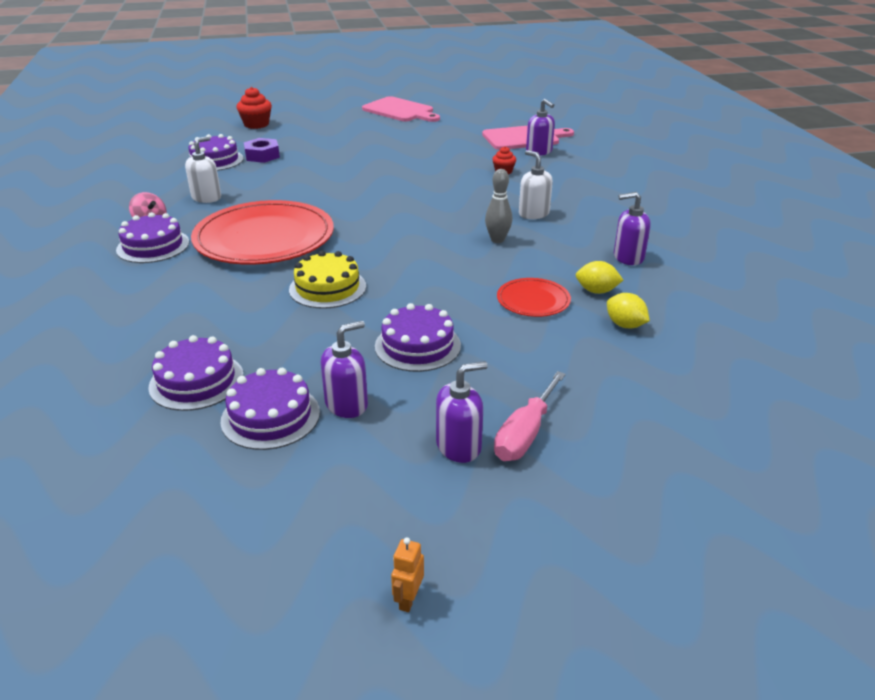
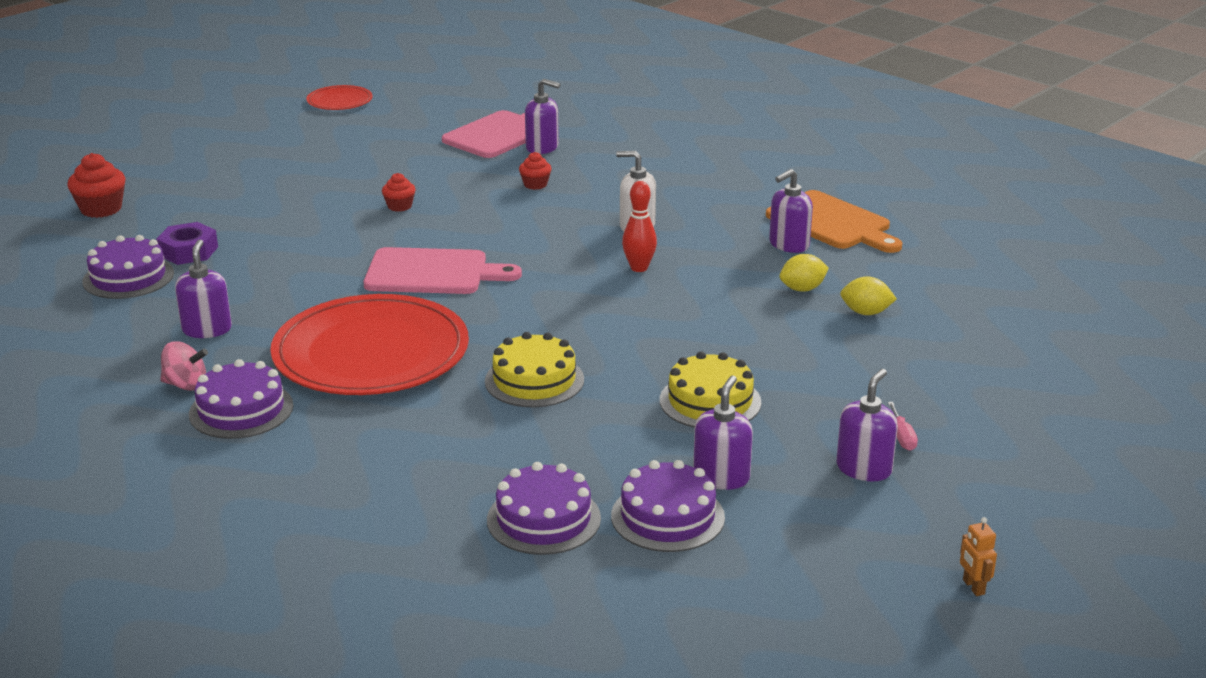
camera: 35 degrees left, 5 degrees down
(206, 198) = (207, 329): white soap dispenser -> purple soap dispenser
(400, 111) = (284, 135): pink cutting board -> pink cutting board (432, 272)
(405, 162) = (399, 206): none -> red cupcake
(417, 346) = (710, 401): purple cake -> yellow cake
(497, 240) = (639, 268): grey bowling pin -> red bowling pin
(525, 434) = (902, 437): pink screwdriver -> pink screwdriver, size x0.53
(533, 300) = (757, 319): red plate -> red plate (339, 101)
(684, 252) = (832, 223): none -> orange cutting board

